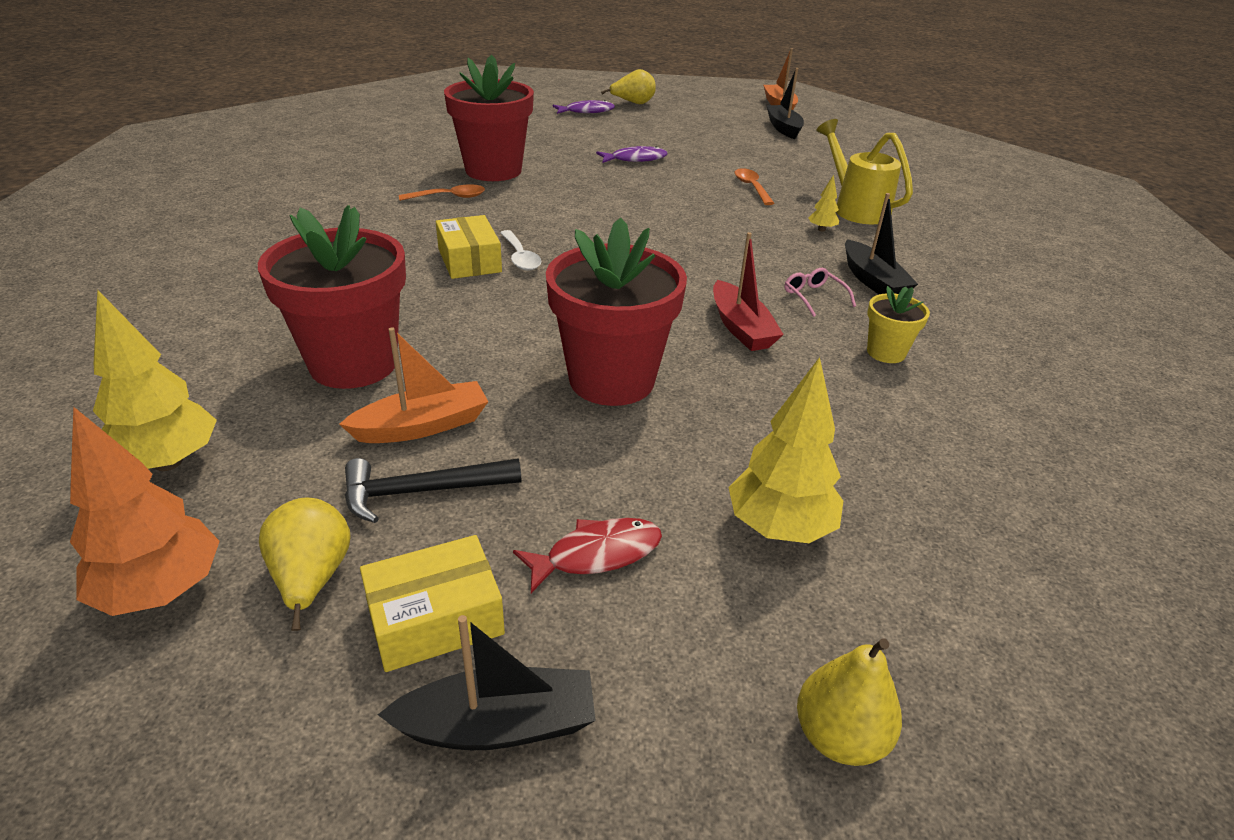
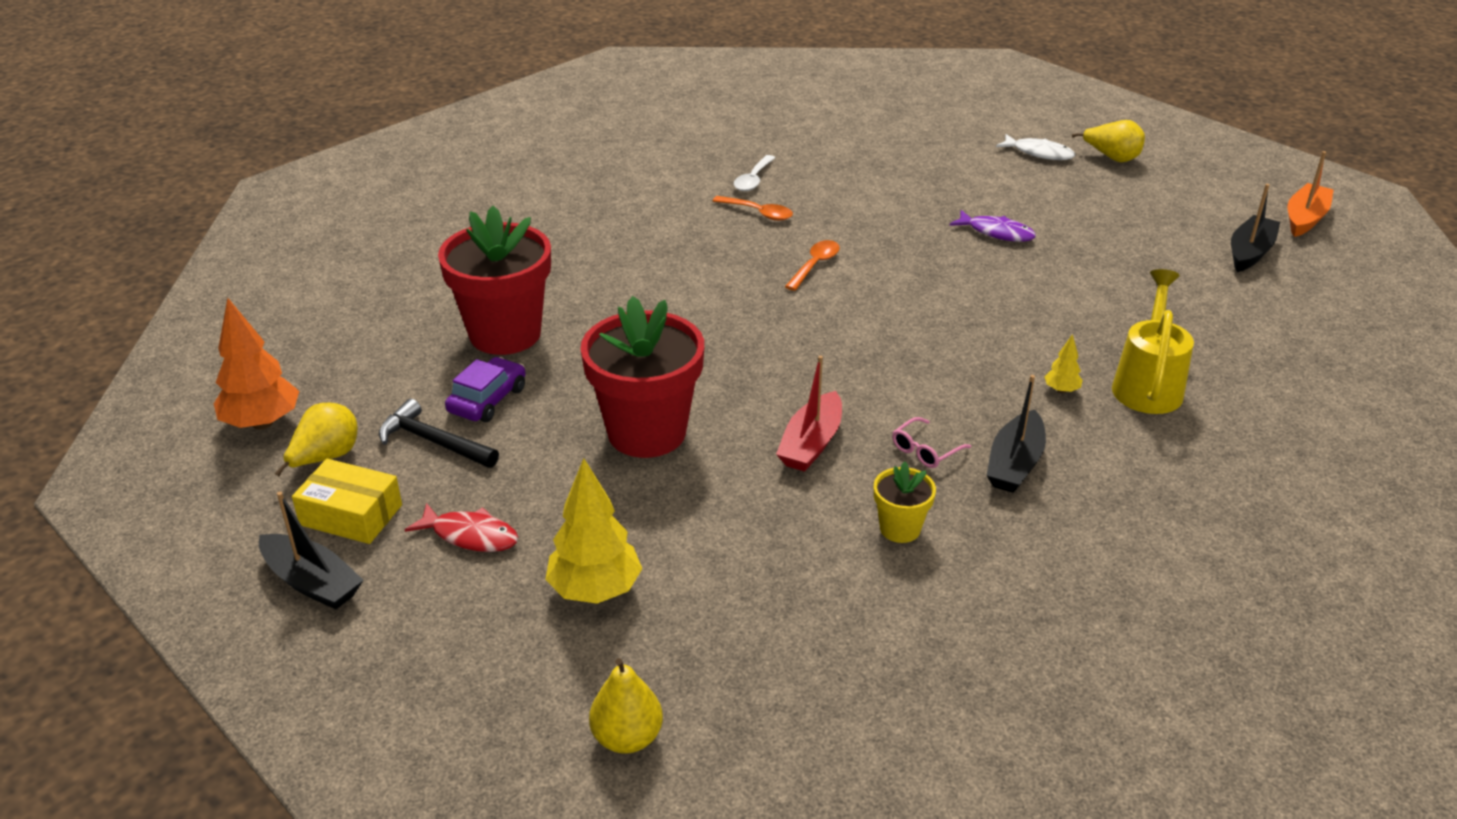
camera: 45 degrees right, 0 degrees up
(168, 462) = (340, 350): yellow tree -> none
(422, 426) = (487, 400): orange boat -> purple car
(469, 260) = (690, 283): yellow box -> none
(493, 170) = (836, 197): red flower pot -> none
(520, 257) = (732, 297): white spoon -> white spoon (753, 179)
(586, 111) = (1039, 153): purple fish -> white fish
(752, 187) = (1069, 313): orange spoon -> orange spoon (815, 265)
(814, 297) = (925, 450): pink glasses -> pink glasses turned 150 degrees counterclockwise
(839, 737) = (446, 705): yellow pear -> yellow pear (627, 738)

